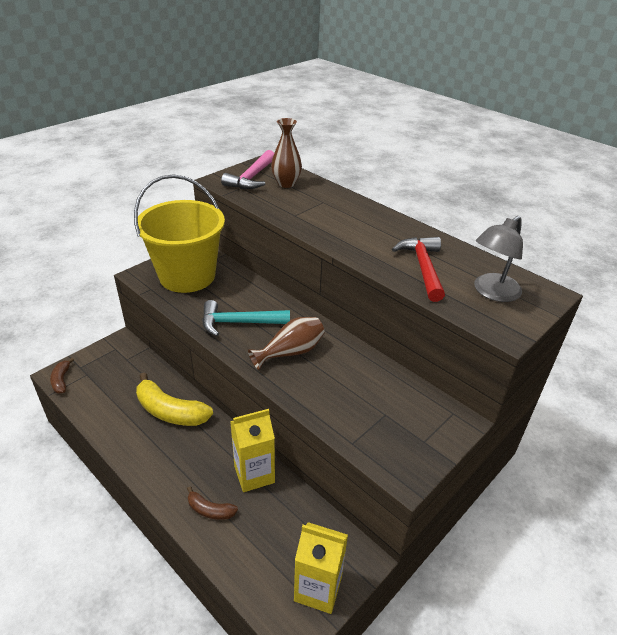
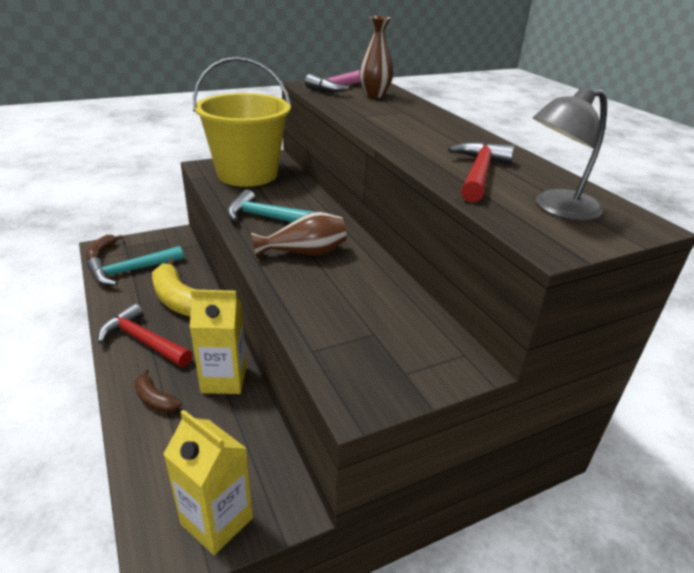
camera: 20 degrees right, 5 degrees down
(105, 393) = (131, 271): none -> turquoise hammer
(164, 460) = (143, 341): none -> red hammer

